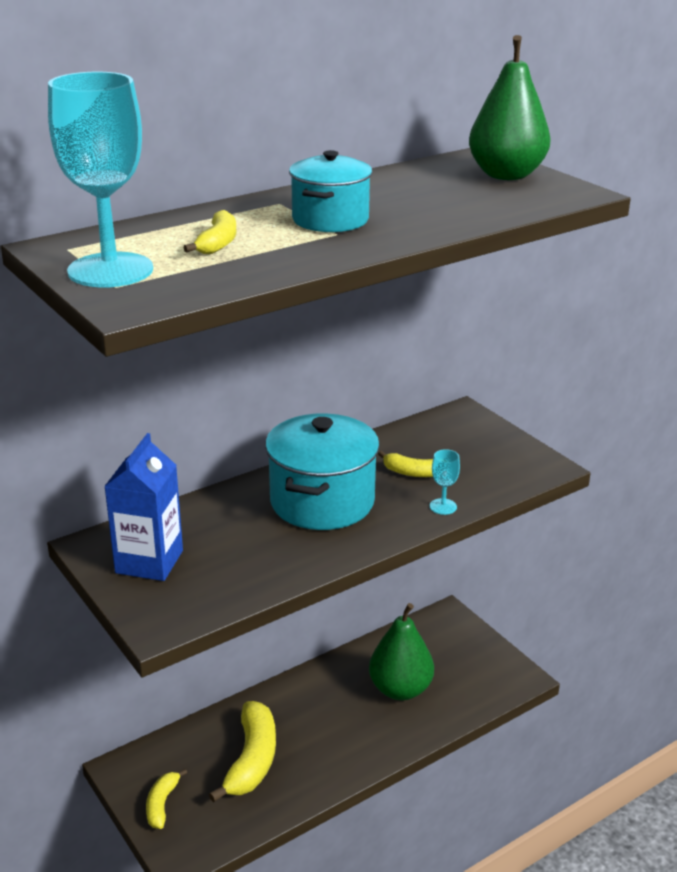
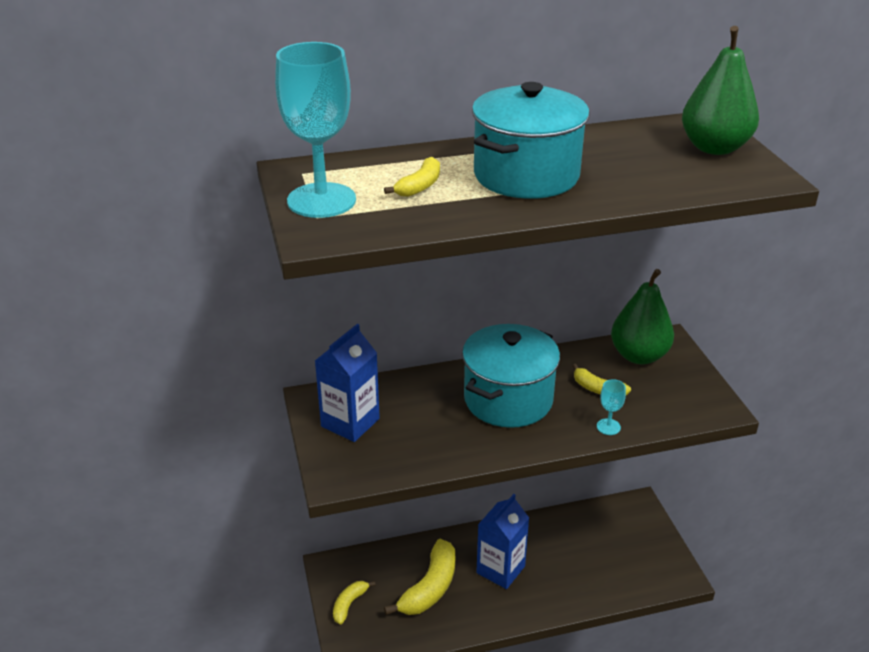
camera: 20 degrees right, 5 degrees up
(325, 719) = (500, 569): none -> blue carton
(330, 220) = (526, 175): turquoise pot -> turquoise pot, size x1.59
(400, 689) = (572, 560): green pear -> green pear (639, 356)

